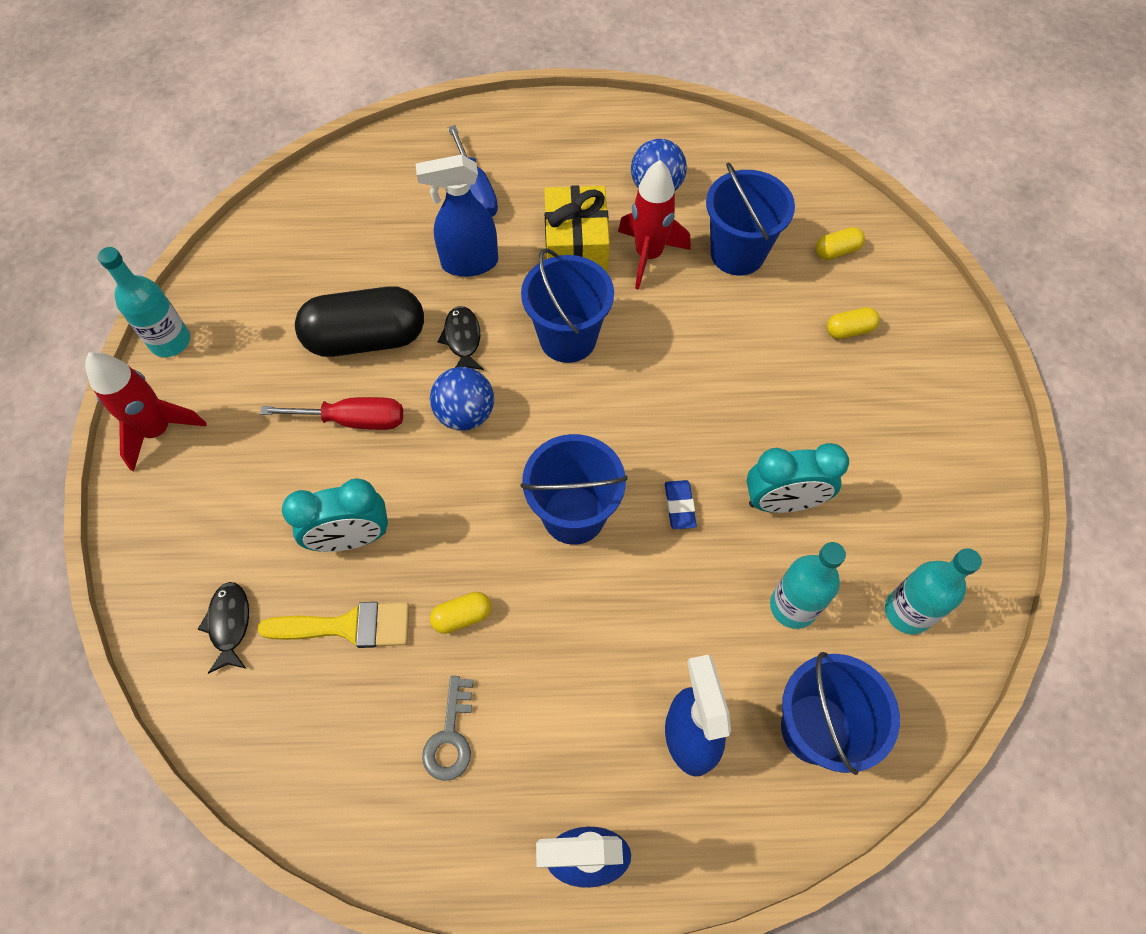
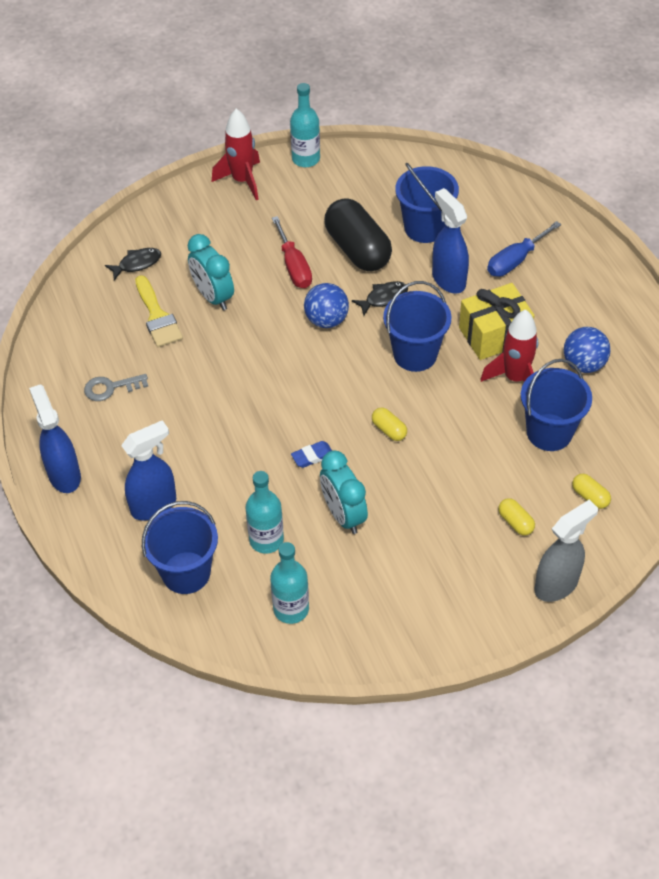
camera: 70 degrees right, 10 degrees down
(462, 616) = (185, 367): yellow capsule -> yellow capsule (389, 430)
(574, 515) = (279, 401): blue bucket -> blue bucket (424, 228)
(942, 324) = (556, 585): none -> grey spray bottle

